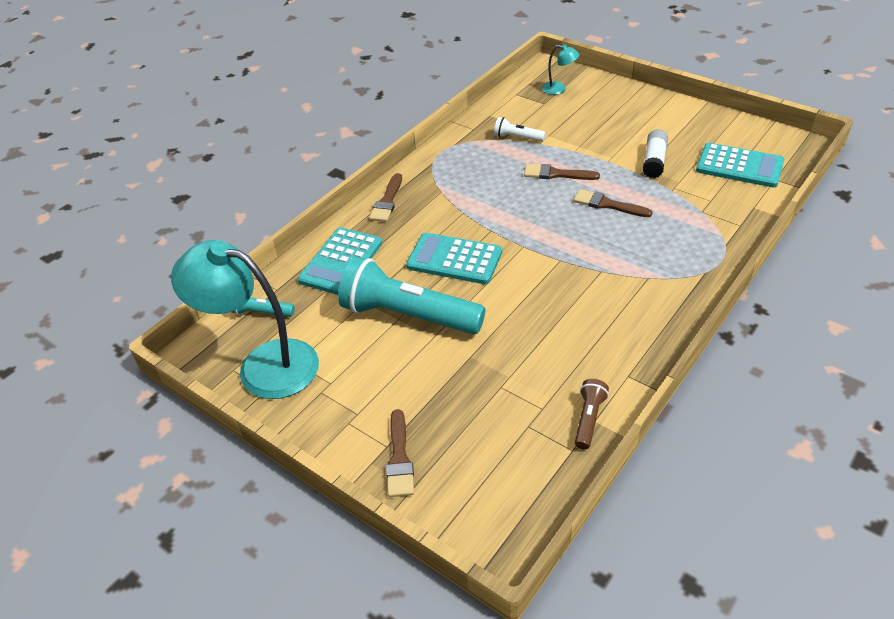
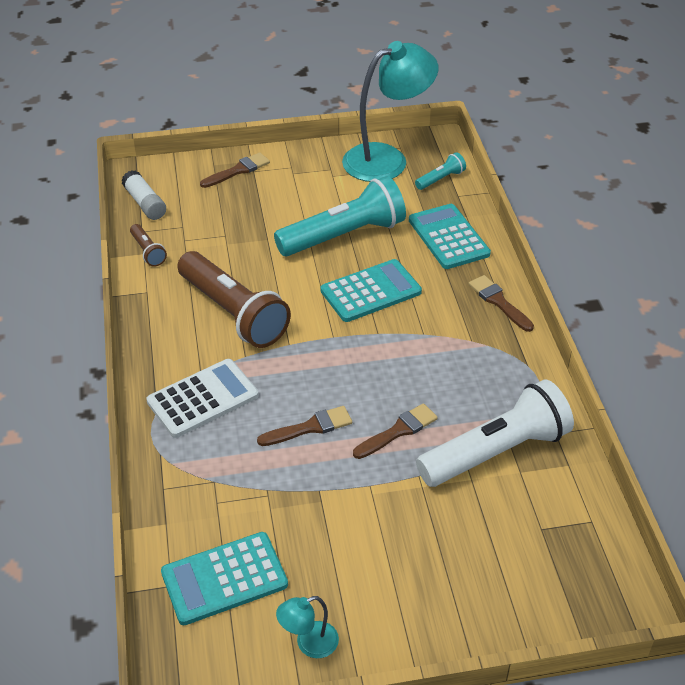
camera: 130 degrees right, 0 degrees up
(399, 458) = (238, 170): brown brush -> brown brush turned 105 degrees clockwise
(517, 138) = (496, 452): white flashlight -> white flashlight, size x2.24
(559, 89) = (558, 568): turquoise lamp -> turquoise lamp (309, 643)
(574, 308) = (233, 313): none -> brown flashlight
(654, 161) = (322, 519): white glue stick -> white glue stick (145, 203)
(662, 261) = (203, 398): none -> white calculator

